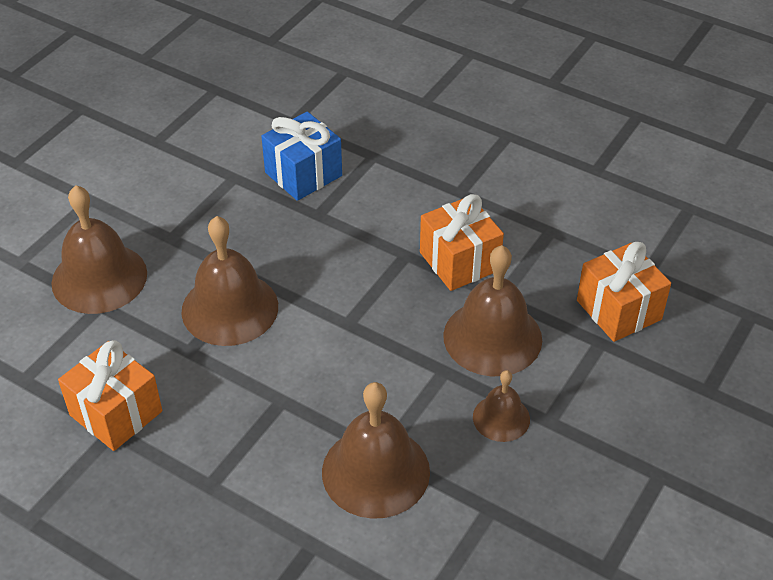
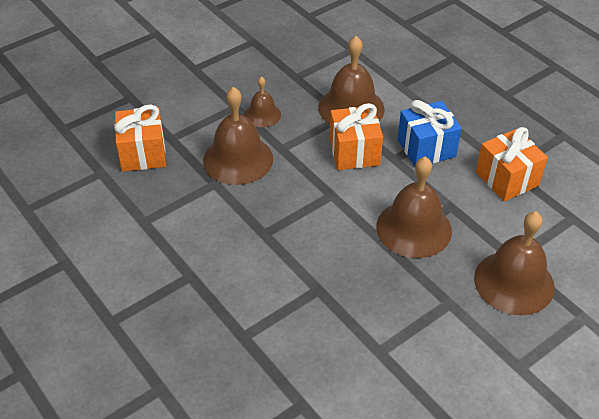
camera: 160 degrees left, 0 degrees up
(303, 174) = (315, 335): blue gift -> blue gift (426, 148)
(459, 261) = (227, 216): orange gift -> orange gift (354, 152)

